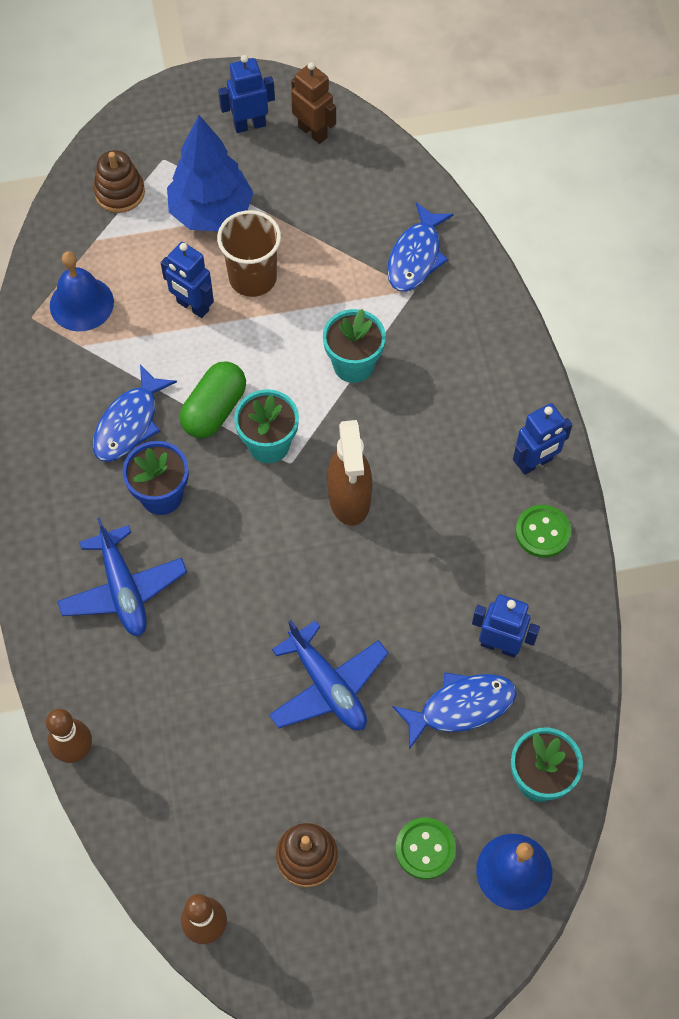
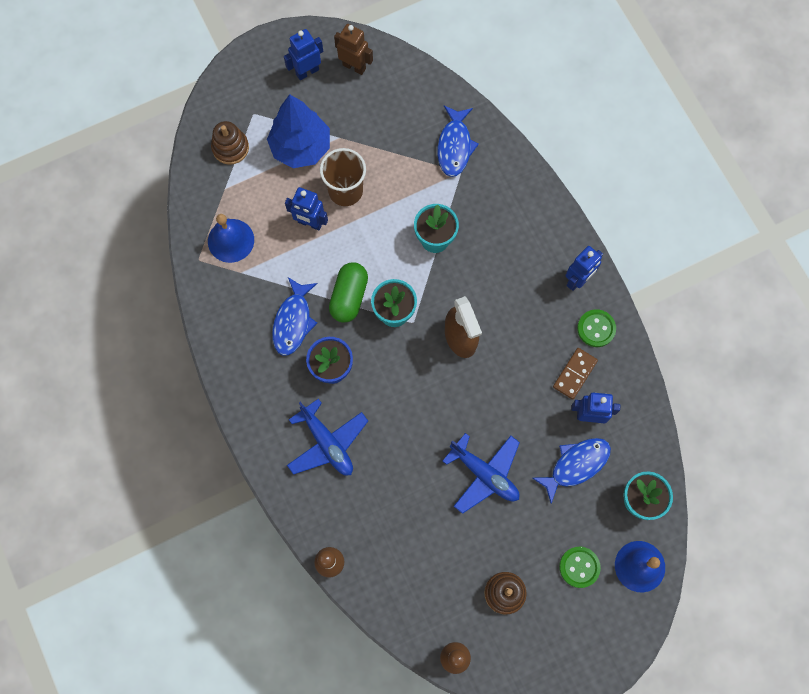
camera: 15 degrees left, 10 degrees up
(495, 584) = (574, 374): none -> brown domino

